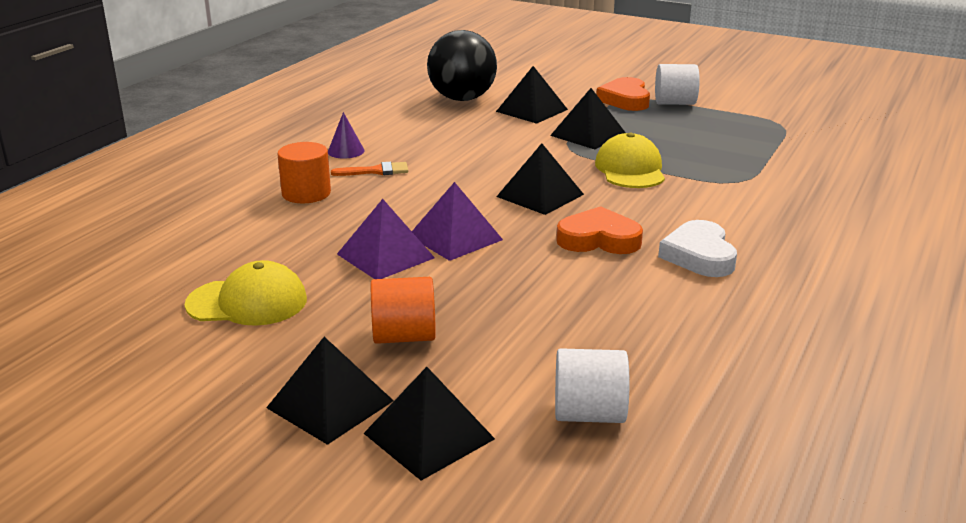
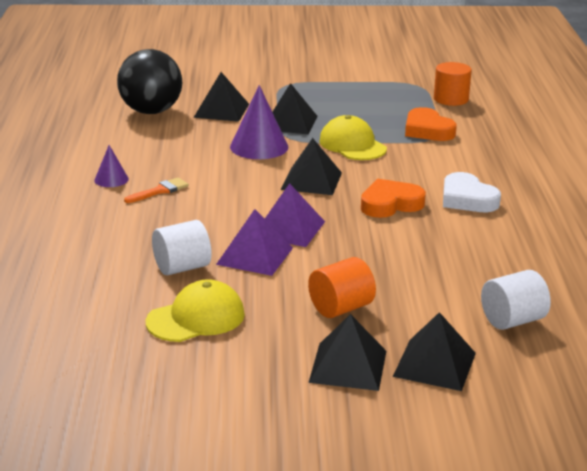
camera: 30 degrees left, 0 degrees up
(306, 193) = (126, 223): orange cylinder -> orange cylinder (451, 99)
(527, 151) = (259, 147): none -> purple cone
(625, 100) = (284, 86): orange heart -> orange heart (427, 130)
(674, 103) = (324, 82): white cylinder -> white cylinder (182, 267)

